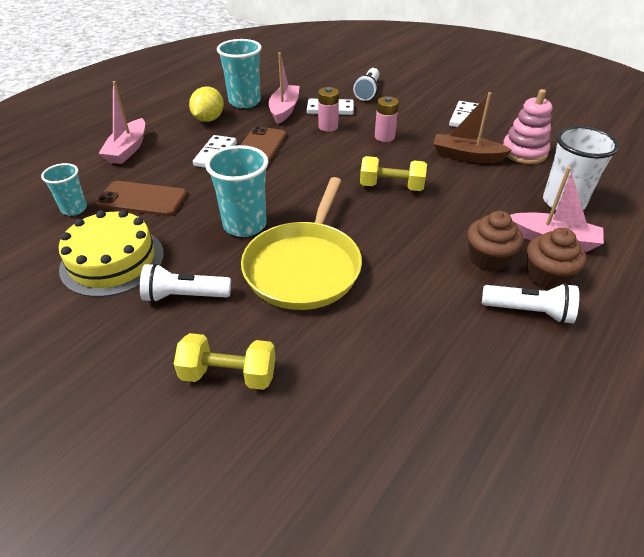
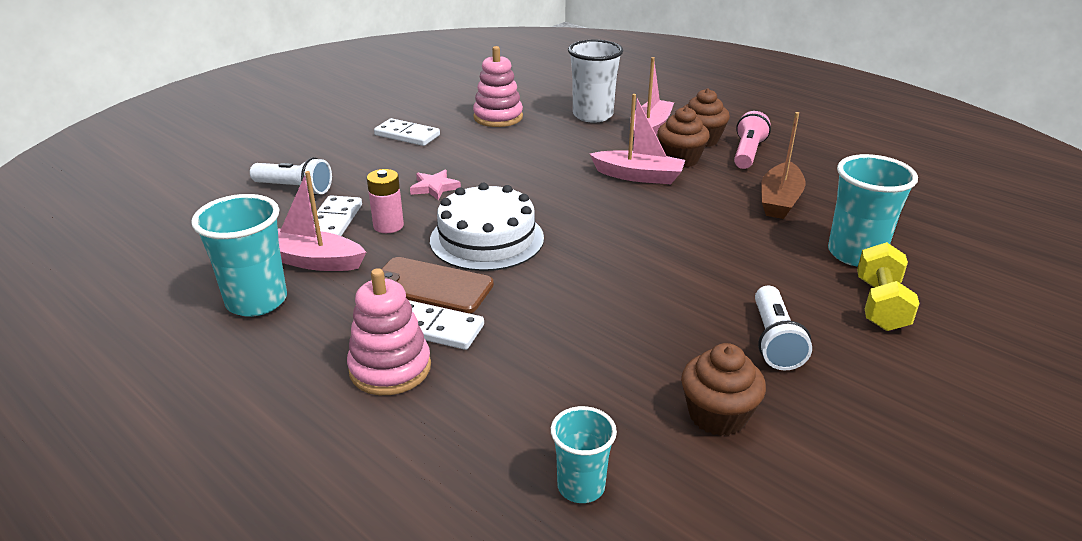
camera: 85 degrees left, 10 degrees down
(112, 261) = (717, 415): yellow cake -> brown cupcake
(128, 149) = (380, 440): pink boat -> pink boat (638, 176)
(142, 199) = (558, 401): brown phone -> none
(182, 145) = (390, 368): none -> pink stacking toy
(208, 119) = (304, 341): yellow lemon -> none
(245, 225) = (628, 297): turquoise cup -> turquoise cup (855, 254)
(304, 267) = (707, 256): yellow pan -> none
(317, 163) = (487, 239): none -> white cake
(384, 137) = (434, 187): pink battery -> pink star
(391, 187) = (553, 193): yellow dumbbell -> none
(466, 156) = (497, 145): brown boat -> brown boat (779, 200)
(529, 311) = (747, 153): white flashlight -> pink flashlight

